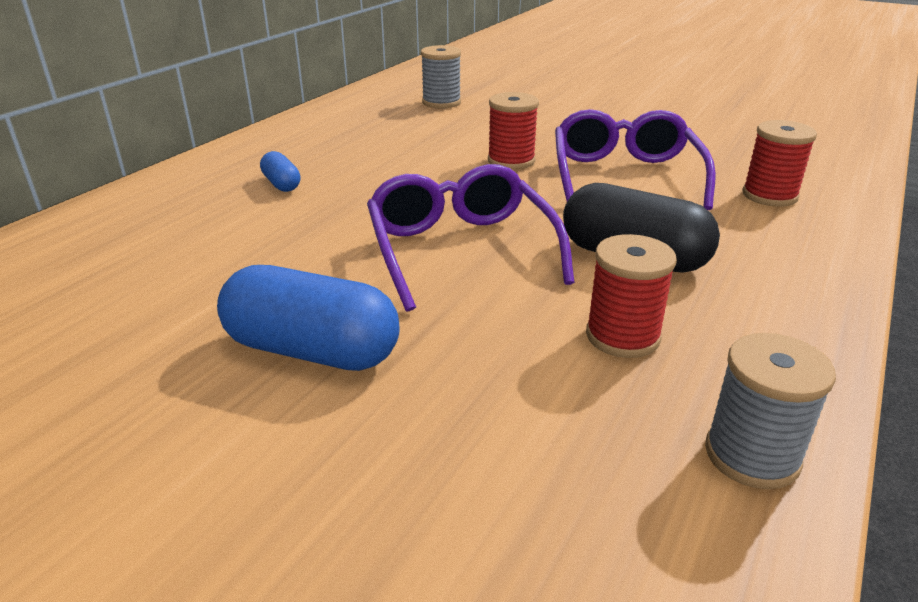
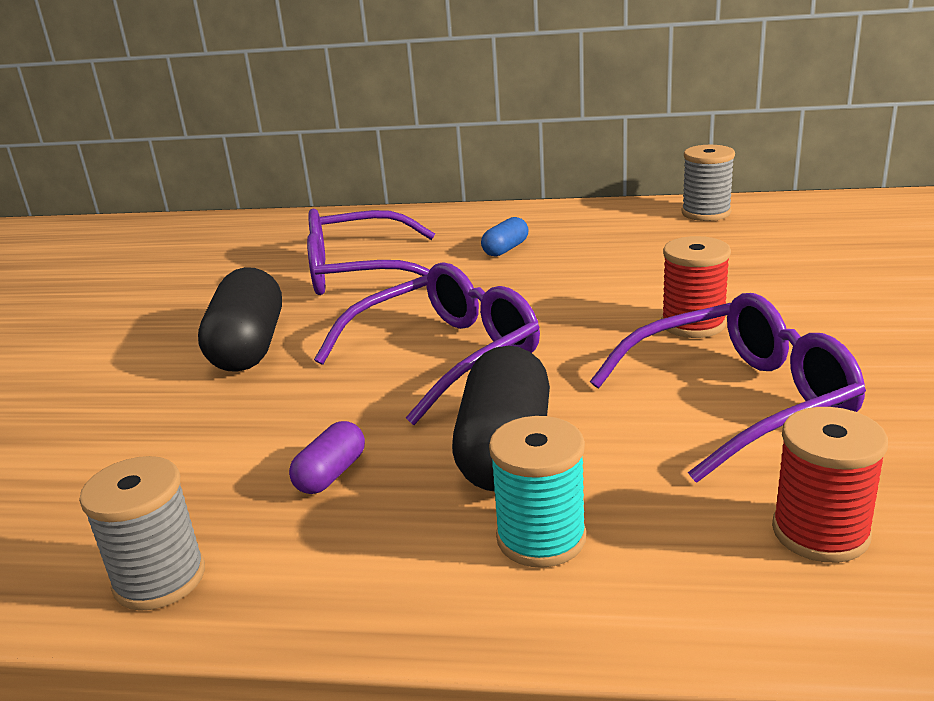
camera: 70 degrees right, 5 degrees down
(213, 257) = (359, 272): none -> purple glasses
(312, 350) = (249, 347): blue capsule -> black capsule
(441, 102) = (821, 242): grey spool -> grey spool (706, 213)
(622, 336) = (331, 474): red spool -> purple capsule
(748, 268) = (541, 538): none -> turquoise spool

